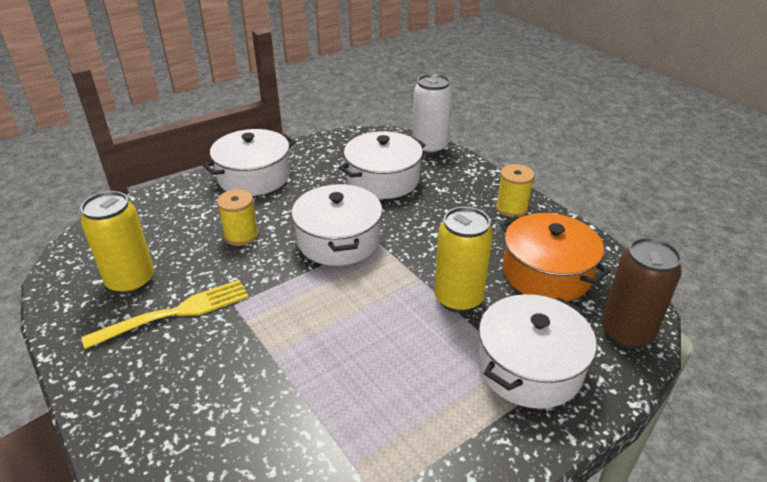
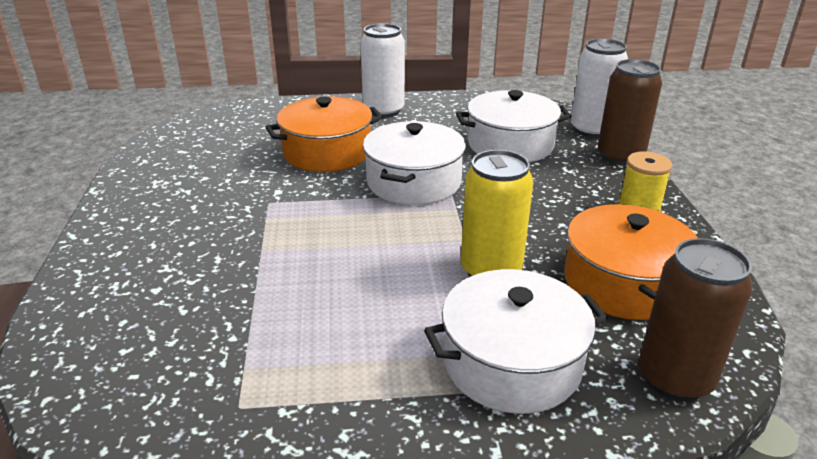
camera: 30 degrees right, 5 degrees down
(131, 281) = (205, 159): yellow can -> none
(175, 313) = (215, 193): yellow fork -> none
(241, 235) = (327, 152): yellow spool -> orange pot
(254, 177) = (383, 111): white pot -> white can
(466, 166) = (620, 156): none -> brown can

